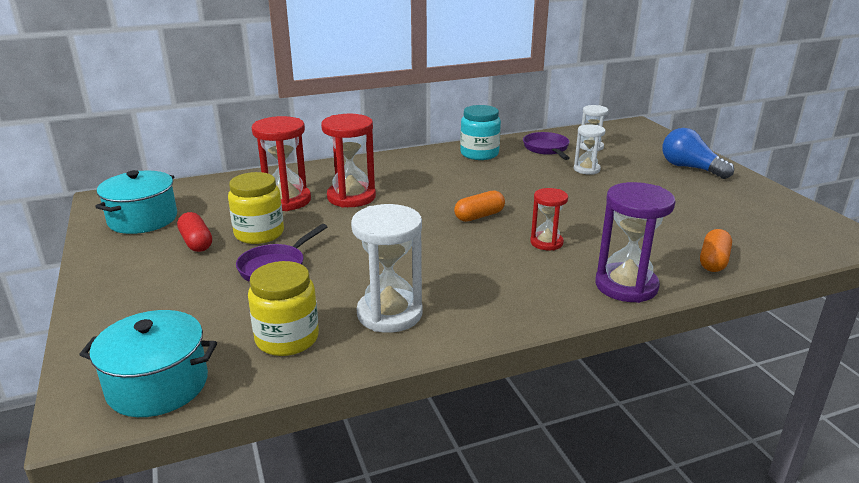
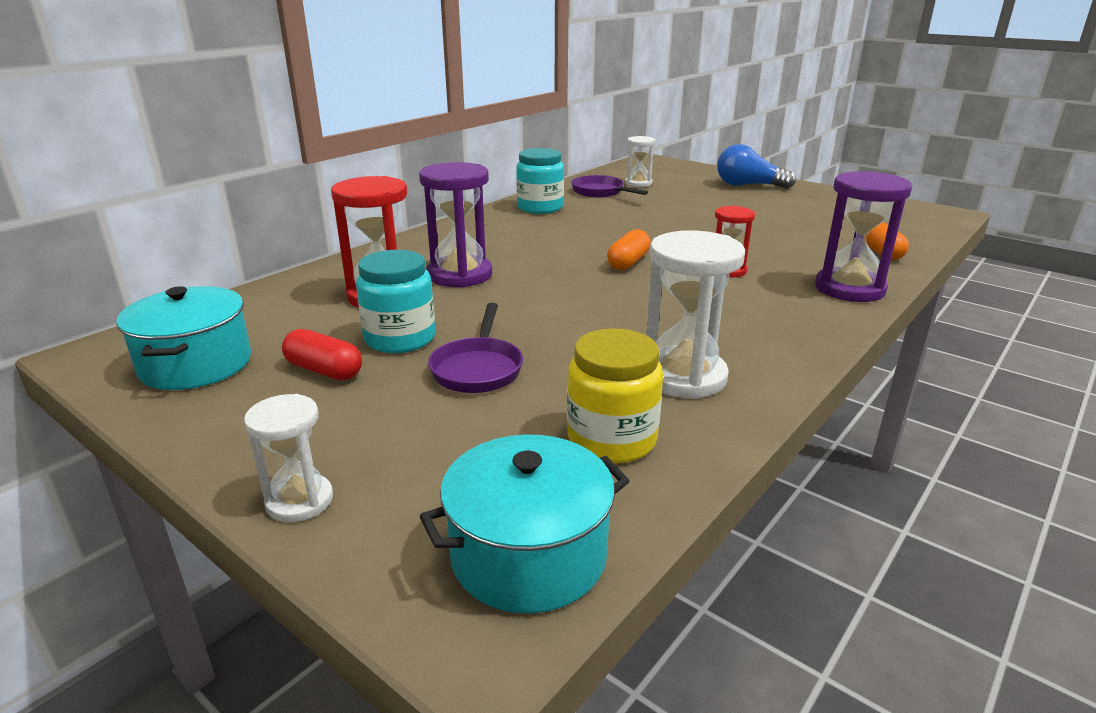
camera: 30 degrees left, 0 degrees up
(259, 233) = (400, 339): yellow jar -> turquoise jar
(351, 197) = (460, 275): red hourglass -> purple hourglass
(586, 169) = (664, 202): white hourglass -> white hourglass (299, 501)

